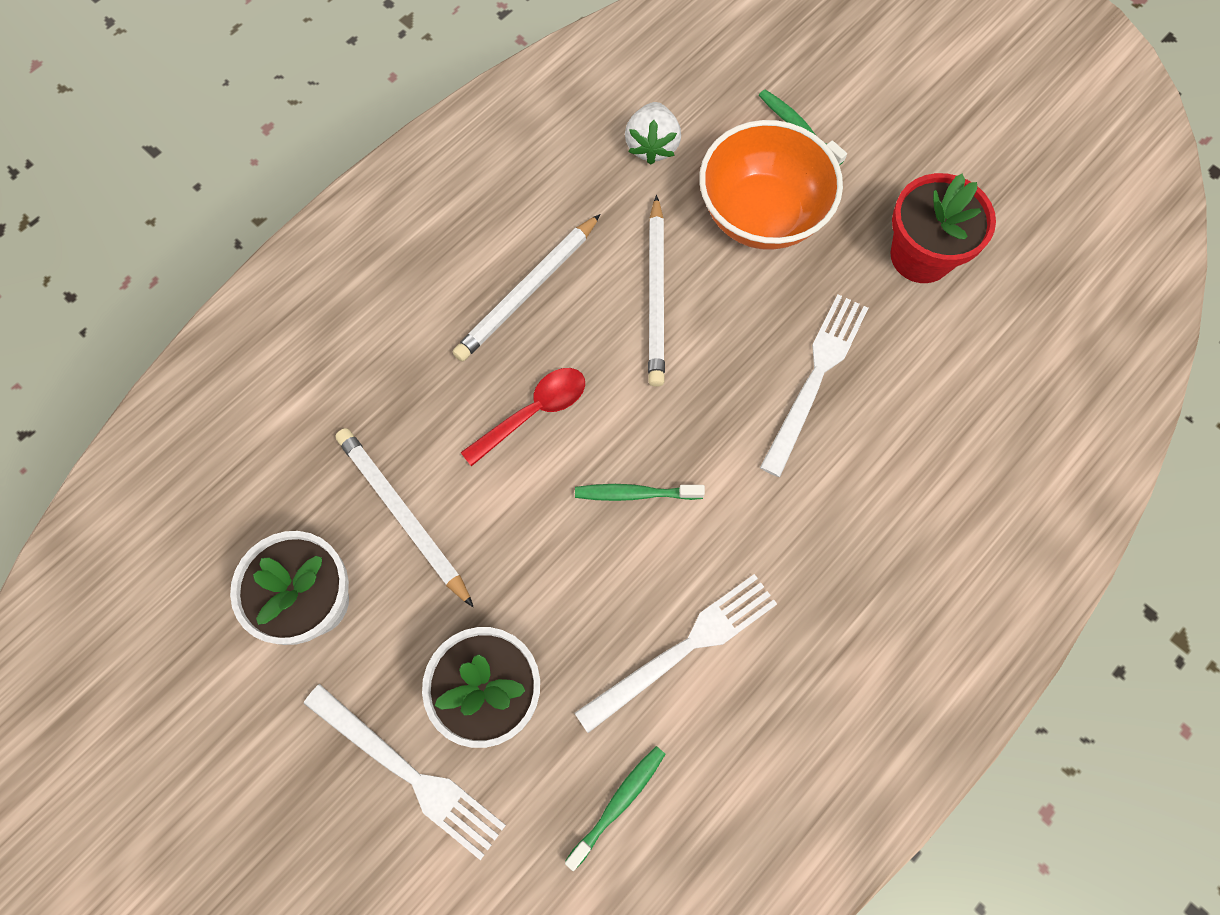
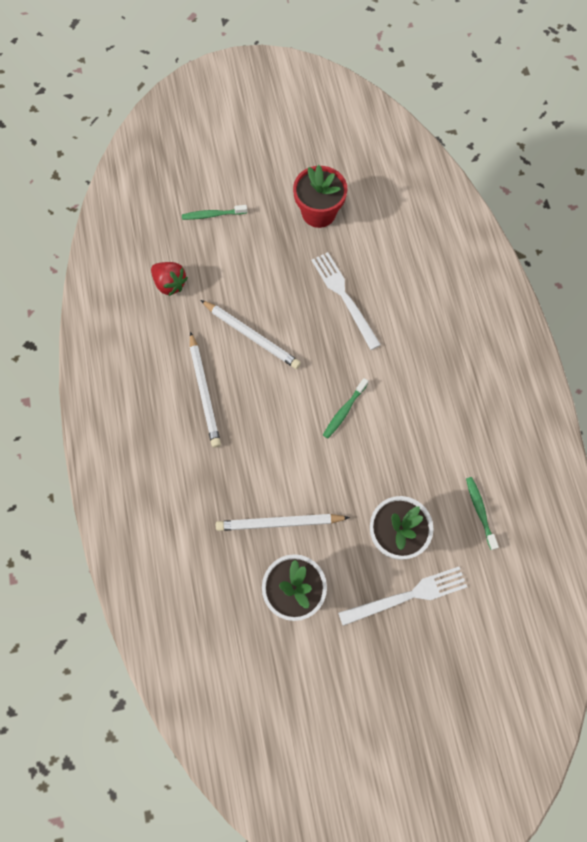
camera: 55 degrees left, 0 degrees up
(533, 412) = (270, 430): red spoon -> none
(652, 146) = (170, 284): white strawberry -> red strawberry
(683, 649) = (430, 439): white fork -> none
(761, 215) = (246, 262): orange bowl -> none

